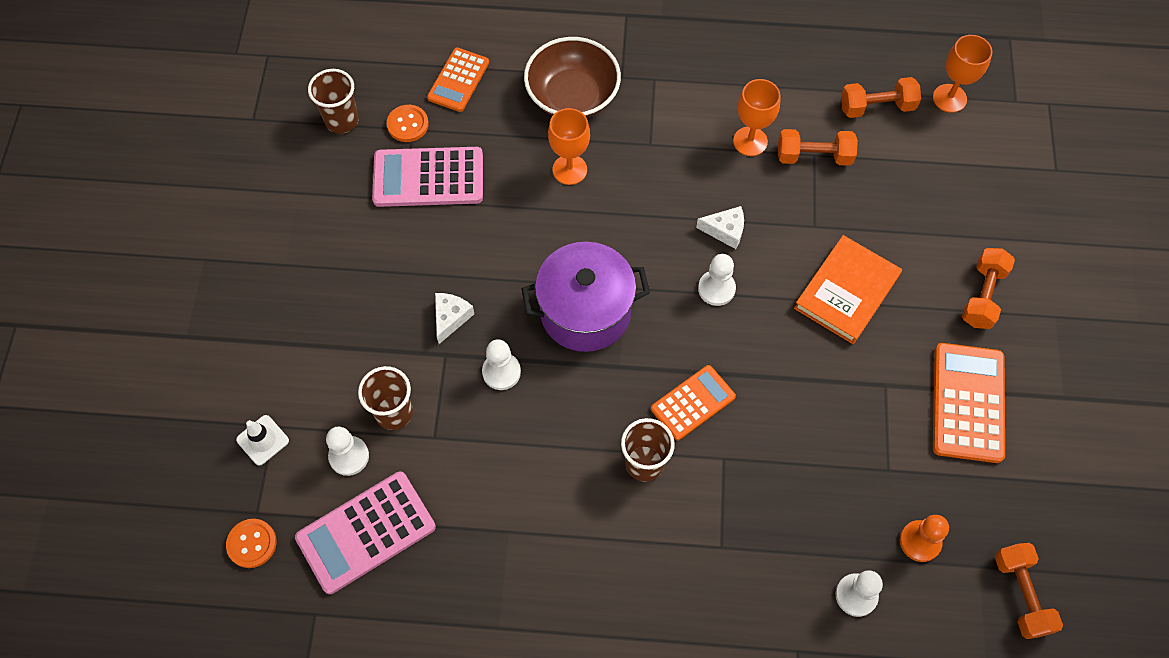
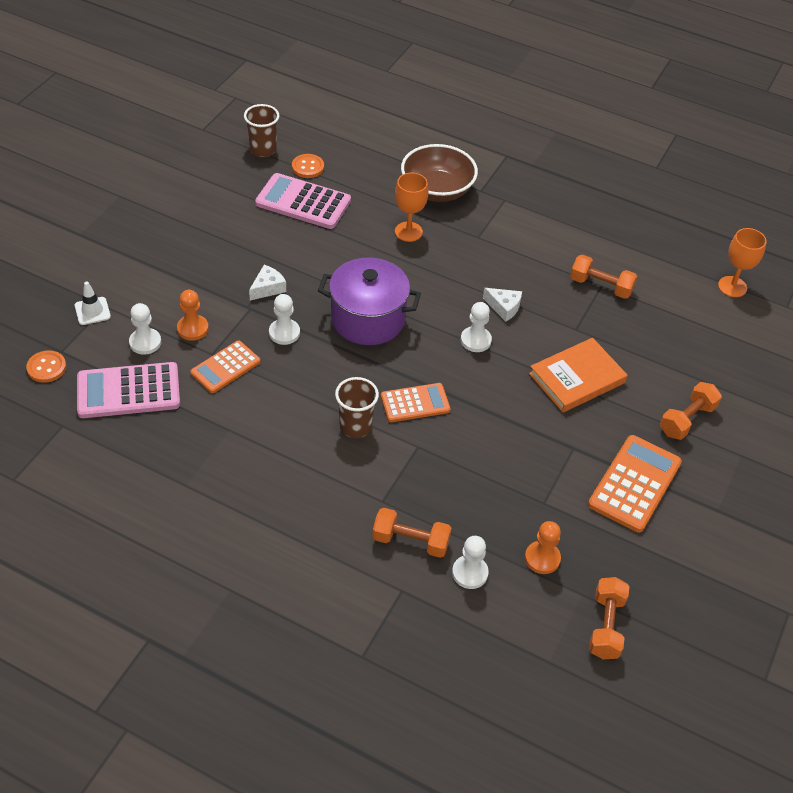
camera: 20 degrees right, 15 degrees down
(394, 412) = (192, 329): brown cup -> orange pawn
(458, 80) = (359, 154): orange calculator -> orange calculator (225, 367)
(750, 141) = (556, 260): orange goblet -> none
(876, 107) = (669, 272): orange dumbbell -> orange dumbbell (410, 541)

